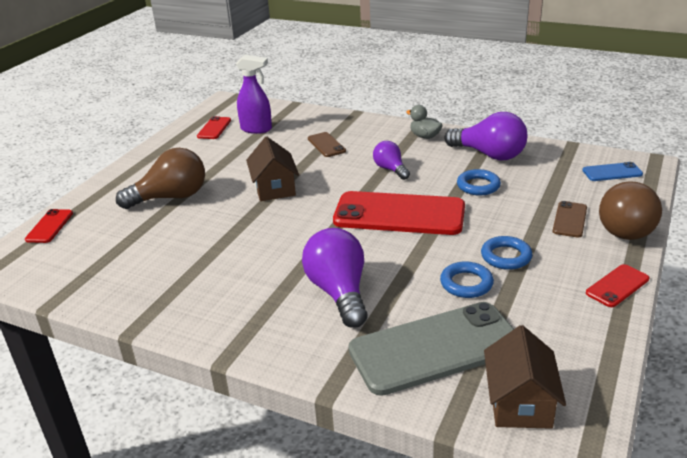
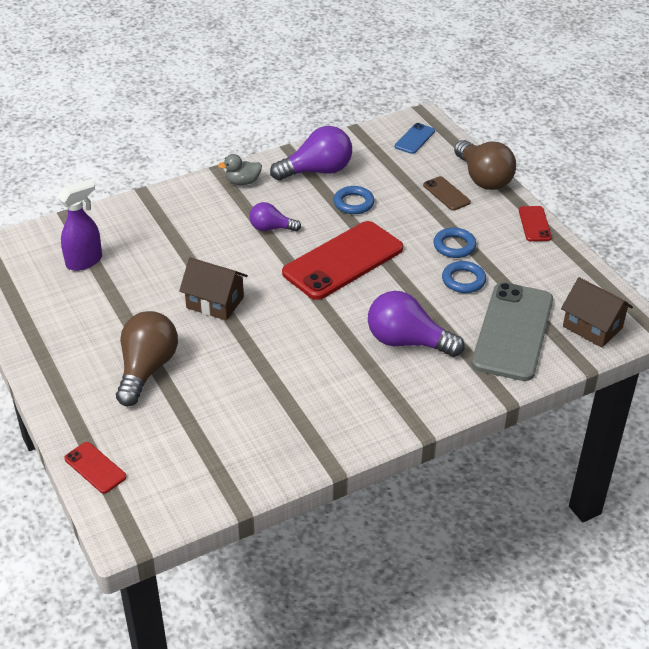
camera: 55 degrees left, 10 degrees up
(214, 128) = (40, 285): red phone -> none
(326, 145) = (179, 238): brown phone -> none

